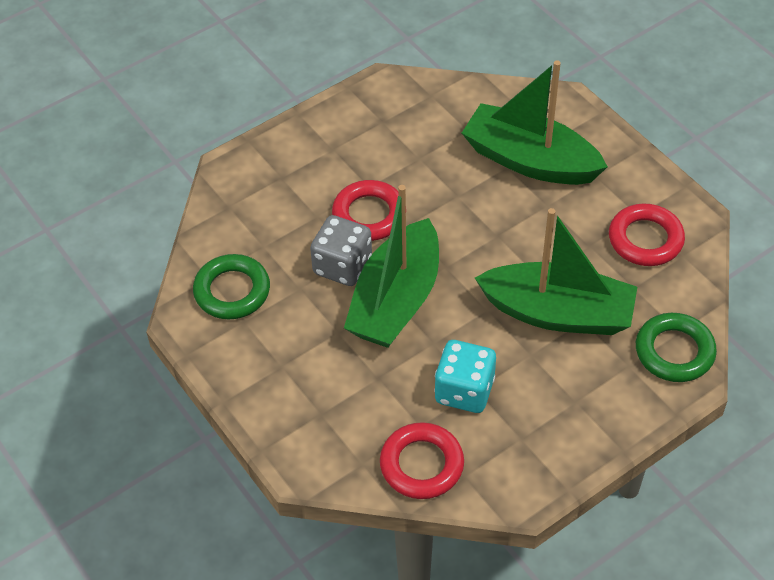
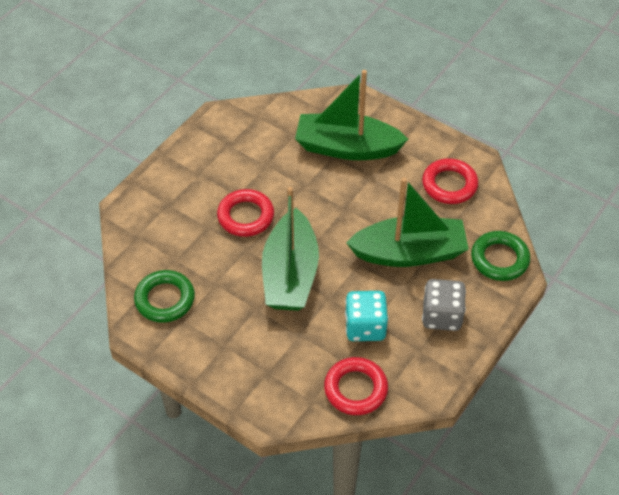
camera: 20 degrees left, 0 degrees up
(342, 266) = (241, 259): grey dice -> grey dice (441, 316)

